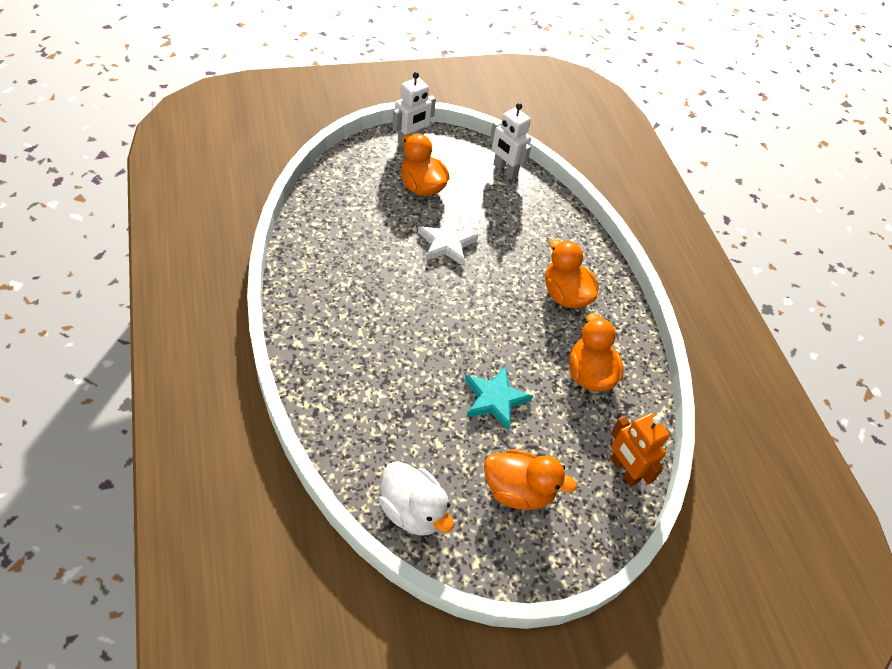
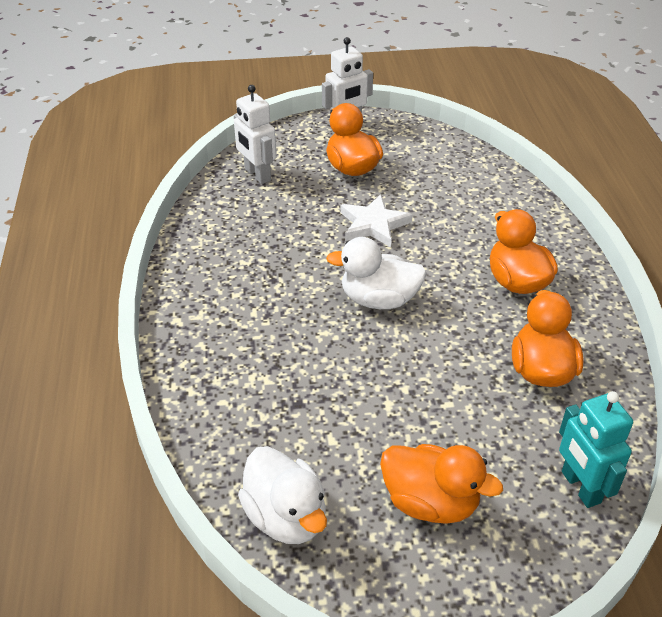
camera: 15 degrees right, 10 degrees down
(459, 316) = (379, 299): none -> white duck
(495, 399) = (412, 393): turquoise star -> none
(505, 170) = (454, 153): white robot -> white robot (257, 175)
(624, 470) = (580, 487): orange robot -> turquoise robot

